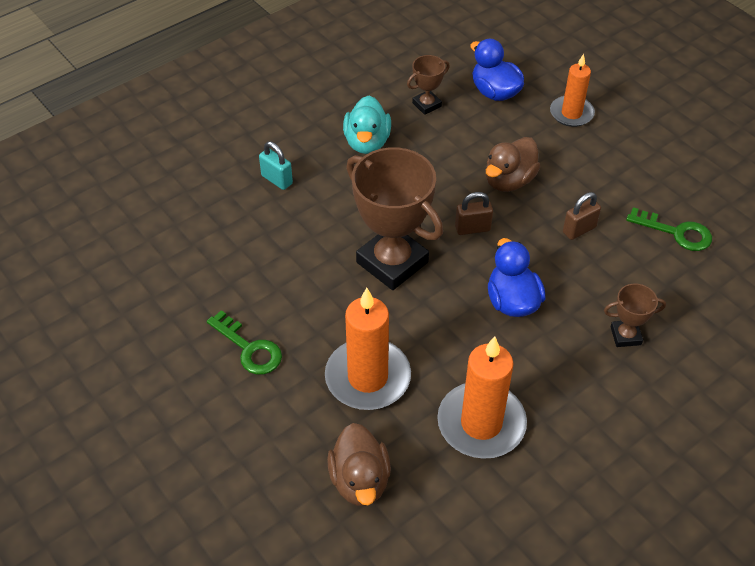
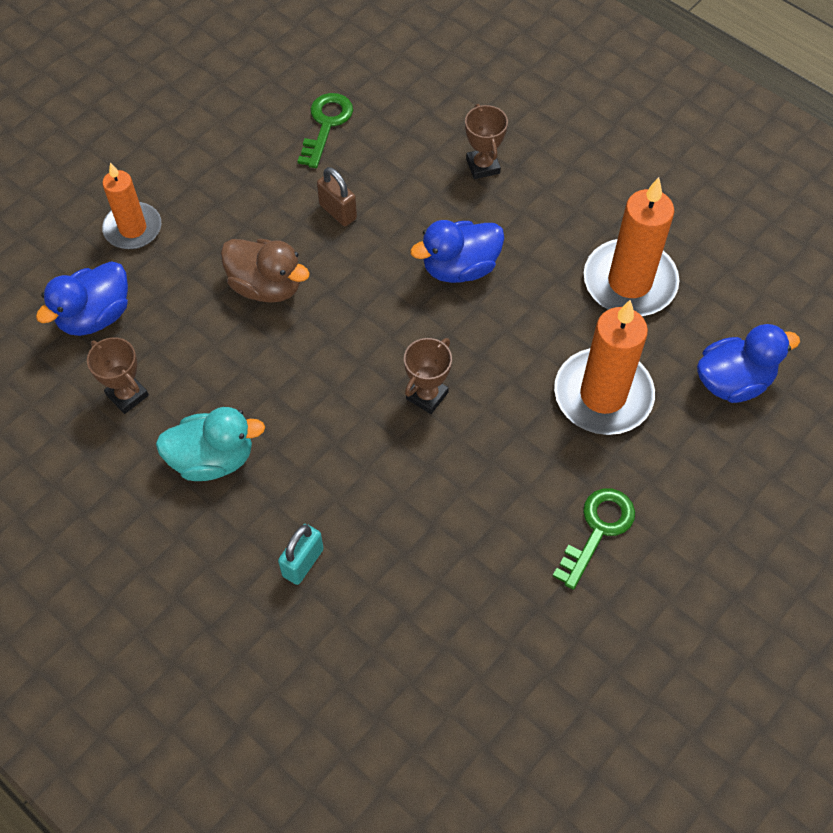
camera: 100 degrees left, 10 degrees up
(360, 480) = (733, 381): brown duck -> blue duck
(392, 262) = (427, 396): brown trophy -> brown trophy, size x0.47
(472, 228) = (355, 317): brown padlock -> none

